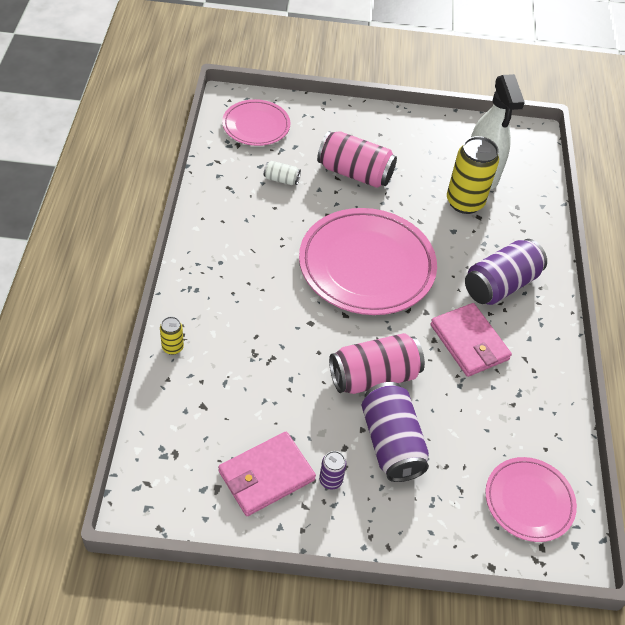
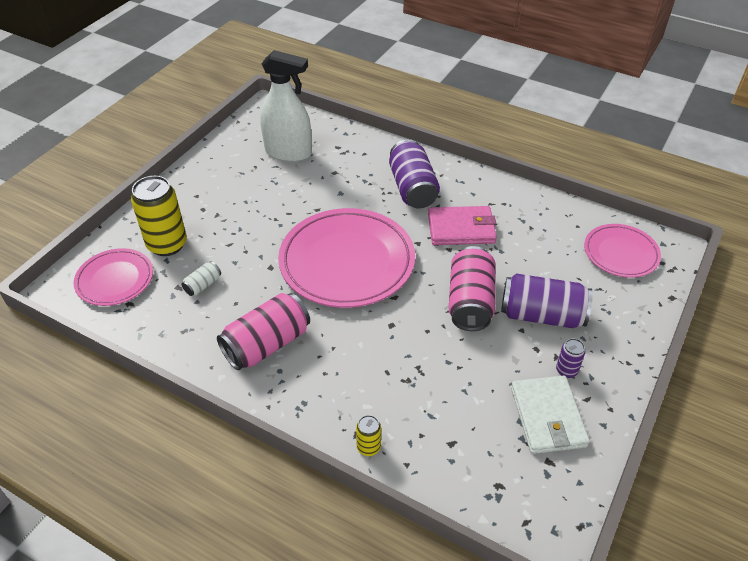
camera: 60 degrees left, 5 degrees down
(266, 476) = (548, 417): pink wallet -> white wallet
(355, 173) = (232, 230): pink can -> pink can (267, 344)
(464, 202) = (313, 174): yellow can -> yellow can (167, 244)

